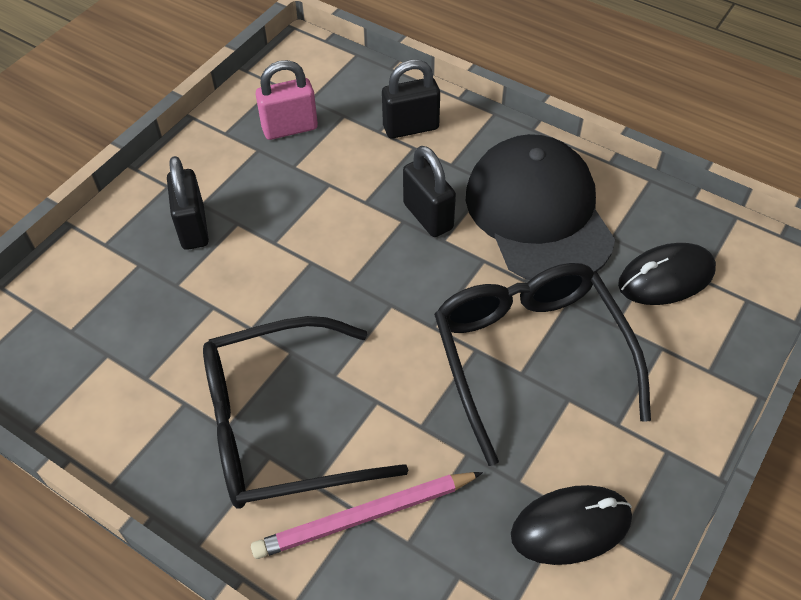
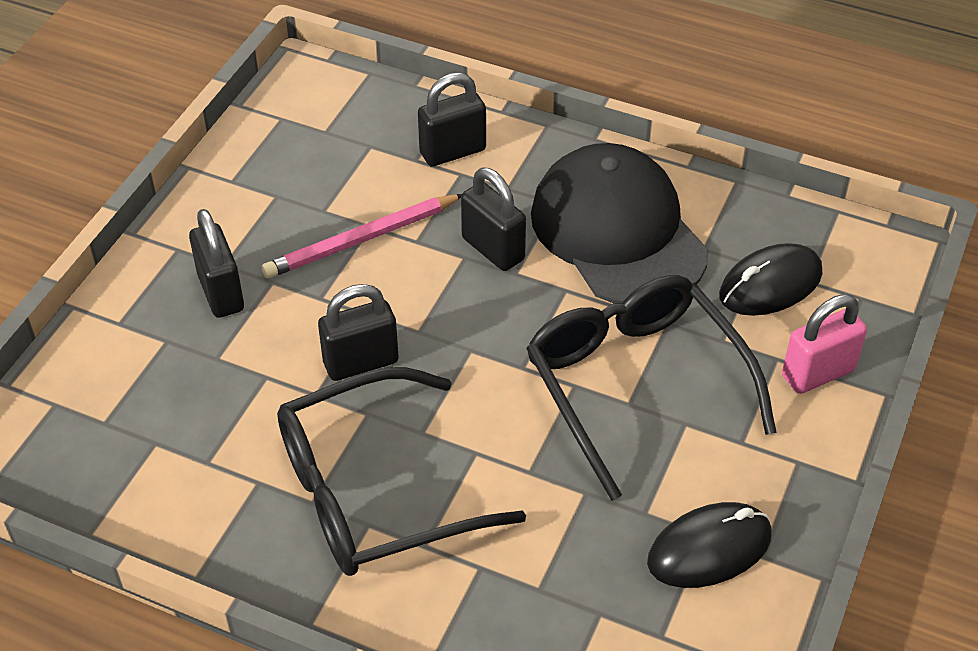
camera: 10 degrees left, 5 degrees down
(290, 128) = (309, 167): pink padlock -> pink padlock (818, 373)
(295, 304) = (361, 362): none -> black padlock
(365, 516) = (488, 569): pink pencil -> pink pencil (362, 239)

